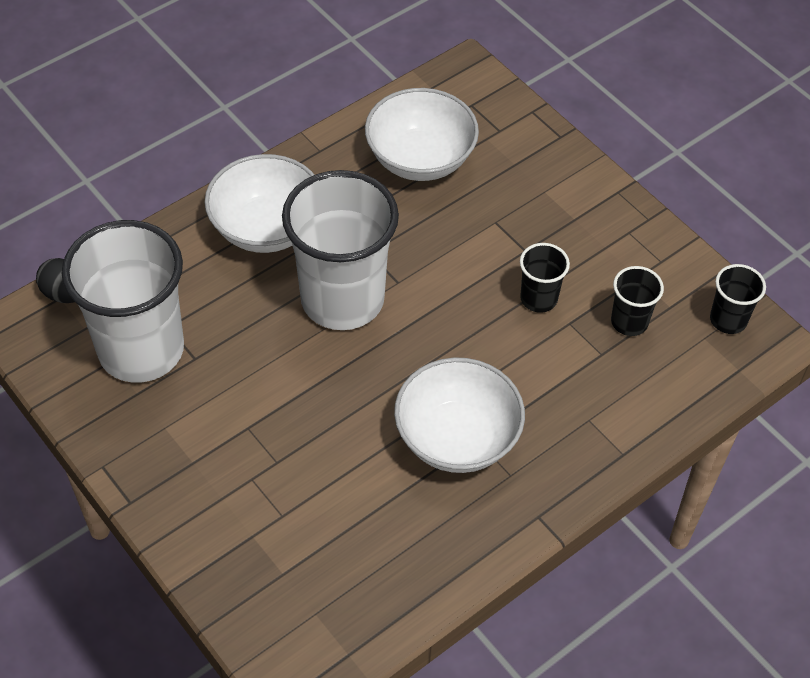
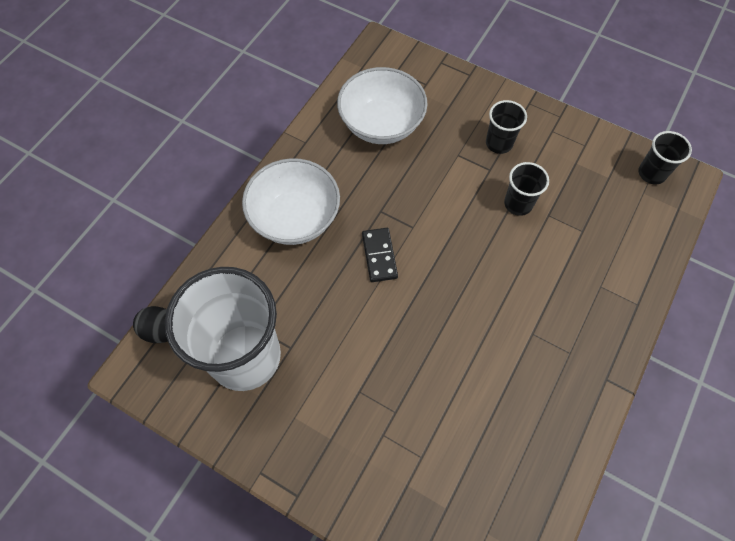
camera: 20 degrees left, 10 degrees up
(342, 299) = (379, 256): white cup -> black domino
(457, 438) = (517, 338): white bowl -> none
(629, 322) = (588, 199): black cup -> black cup (499, 143)

